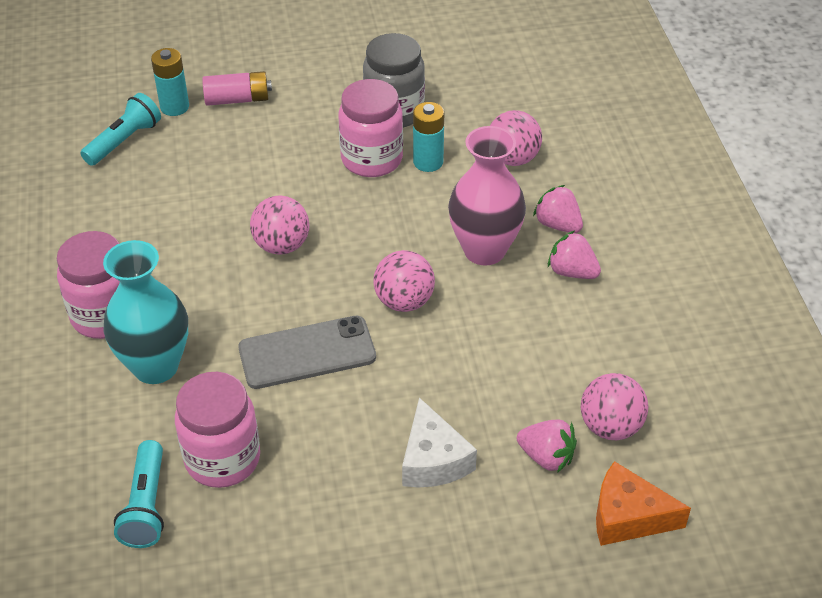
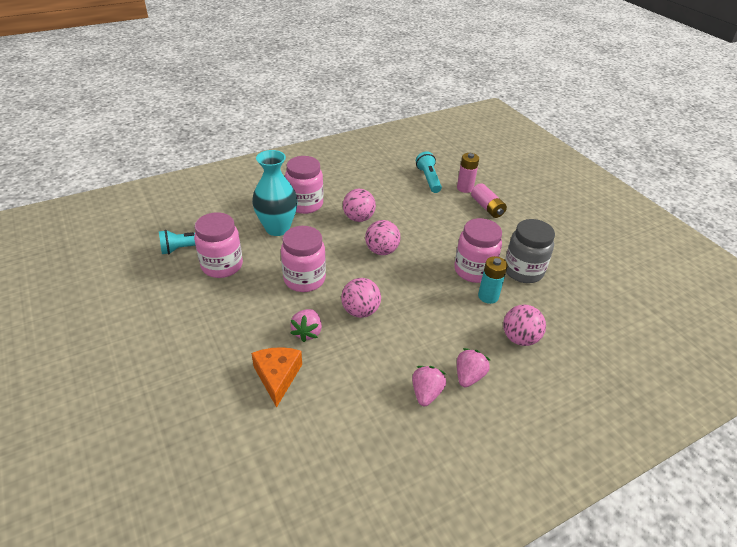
camera: 70 degrees right, 5 degrees down
(124, 141) = (428, 179): turquoise flashlight -> turquoise flashlight turned 120 degrees counterclockwise
(174, 107) = (465, 188): turquoise battery -> pink battery
(307, 353) = (304, 279): grey phone -> pink jar
(433, 460) = (238, 351): white cheese -> none
(484, 250) = (423, 340): pink vase -> none
(546, 457) = (252, 409): pink strawberry -> pink strawberry (307, 332)
(610, 426) = (287, 442): pink ball -> pink ball (358, 218)
(628, 517) = (208, 467): orange cheese -> orange cheese (277, 377)

